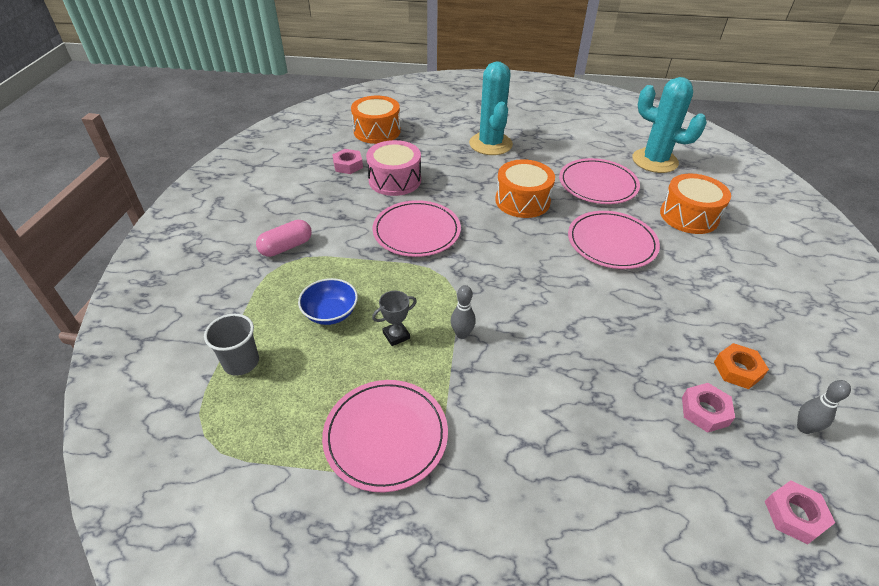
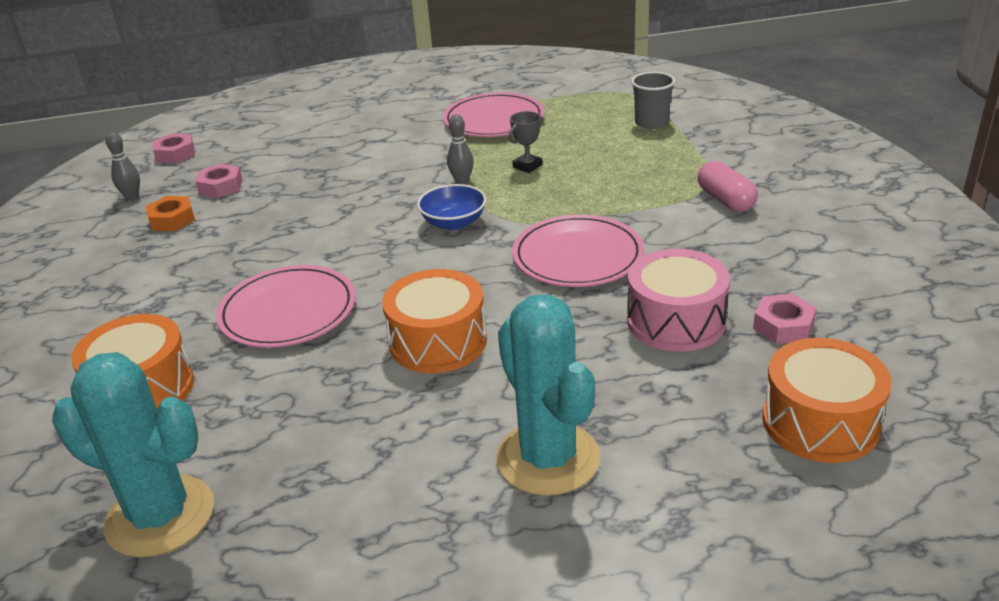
camera: 165 degrees right, 10 degrees down
(286, 247) = (725, 200): pink capsule -> pink capsule turned 60 degrees counterclockwise
(330, 313) = (608, 165): blue bowl -> blue bowl (453, 223)
(598, 184) = (301, 413): pink plate -> none

